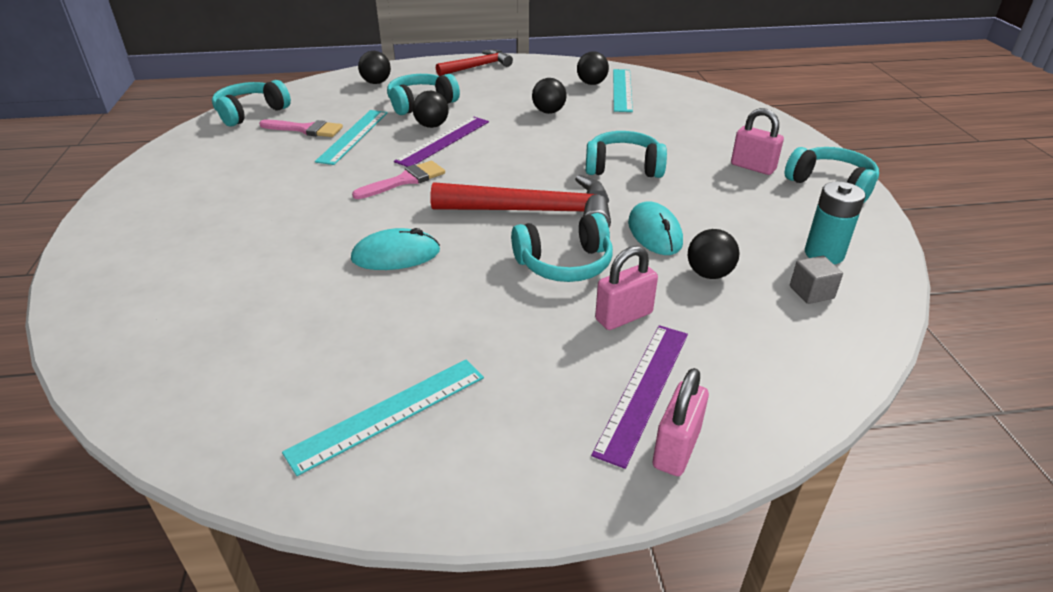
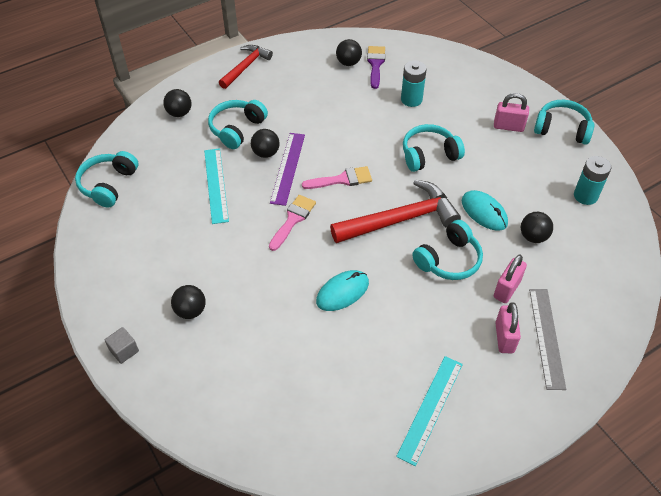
camera: 25 degrees left, 15 degrees up
(306, 129) = (172, 190): pink brush -> pink brush (342, 179)
(548, 112) = (340, 108): black ball -> black ball (190, 311)
(622, 90) = (375, 64): turquoise ruler -> purple brush
(641, 122) = (411, 99): none -> turquoise battery
(643, 390) = (546, 337): purple ruler -> grey ruler
(676, 449) = (582, 367): pink padlock -> pink padlock (504, 337)
(811, 292) = (593, 230): grey cube -> grey cube (124, 350)

